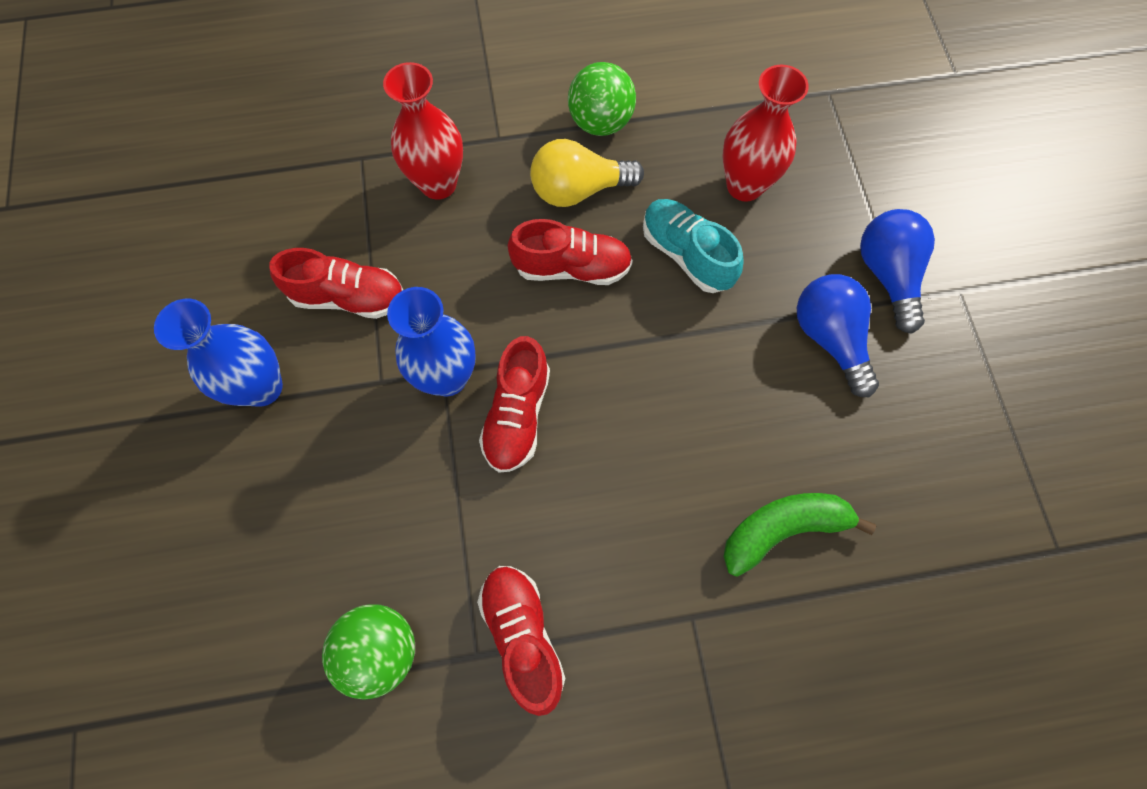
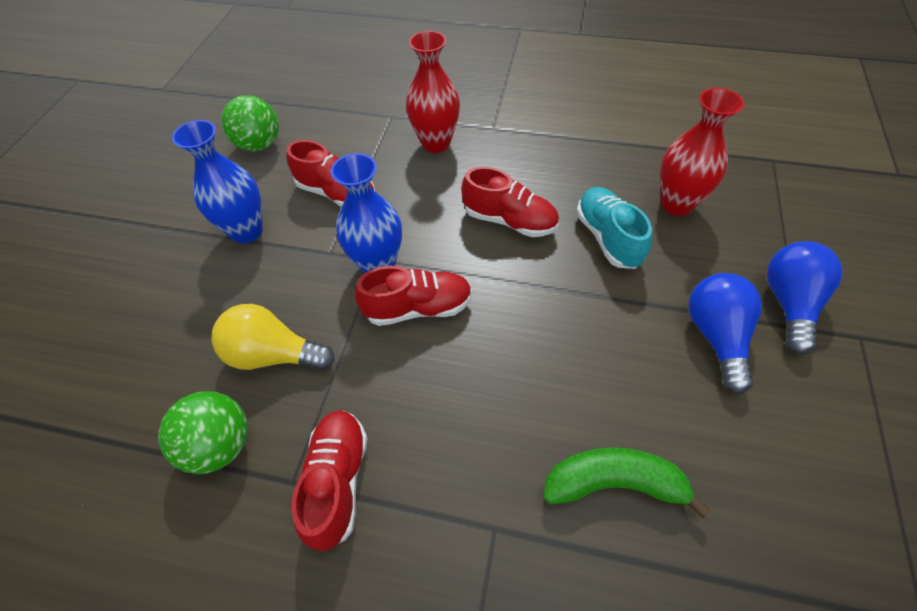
camera: 25 degrees right, 15 degrees down
(517, 415) = (418, 308): red shoe -> red shoe turned 135 degrees counterclockwise
(578, 190) = (538, 173): yellow light bulb -> yellow light bulb (274, 355)
(600, 122) = (574, 136): green ball -> green ball (259, 145)

